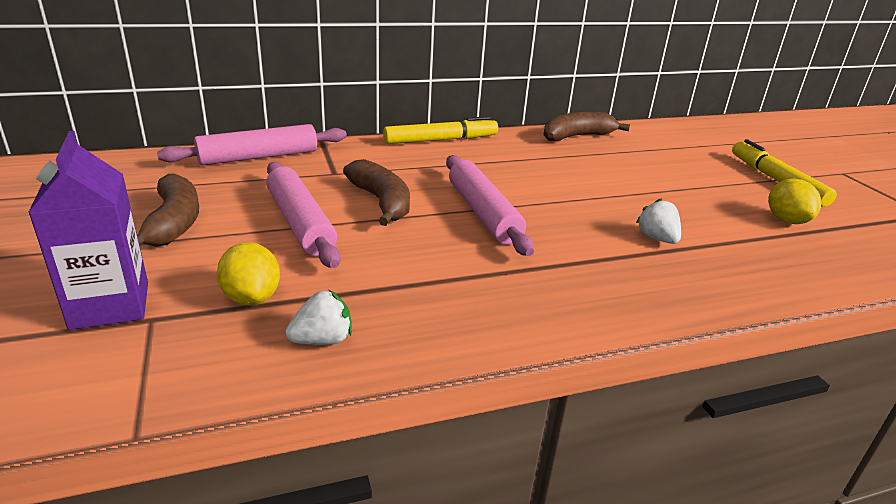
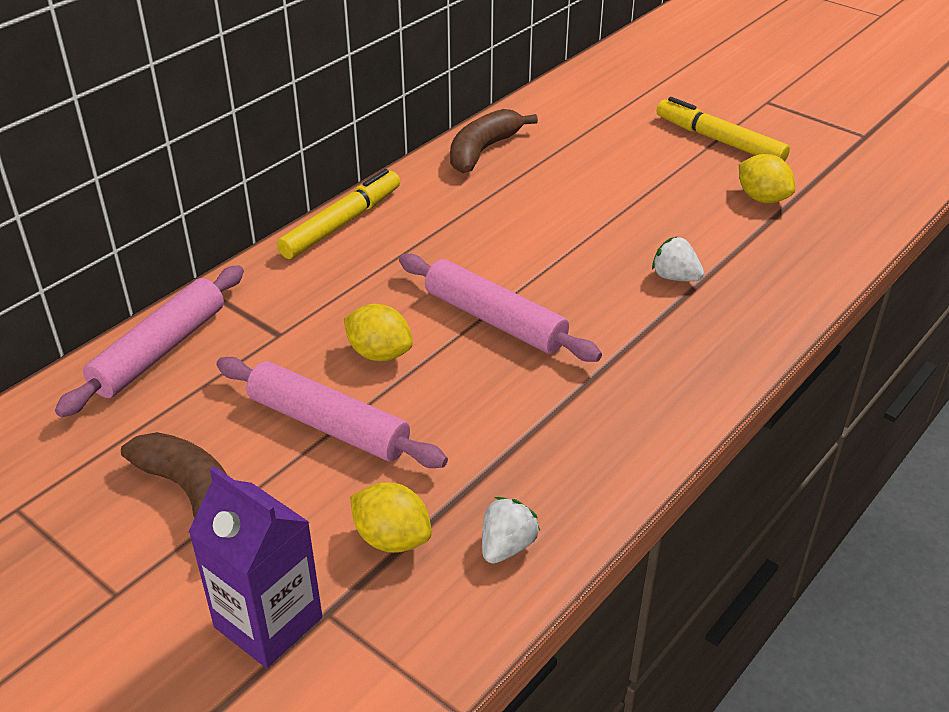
camera: 30 degrees left, 10 degrees up
(381, 202) = (379, 353): brown banana -> yellow lemon

